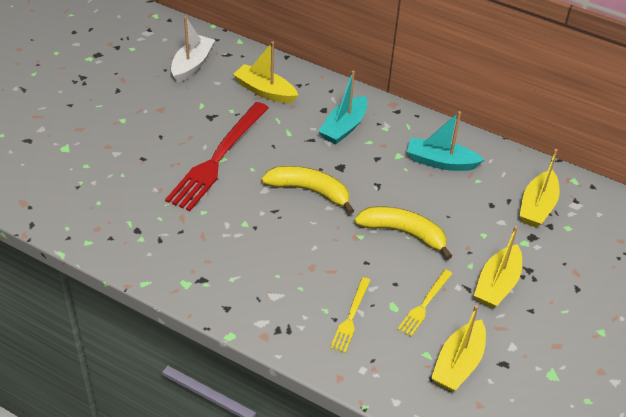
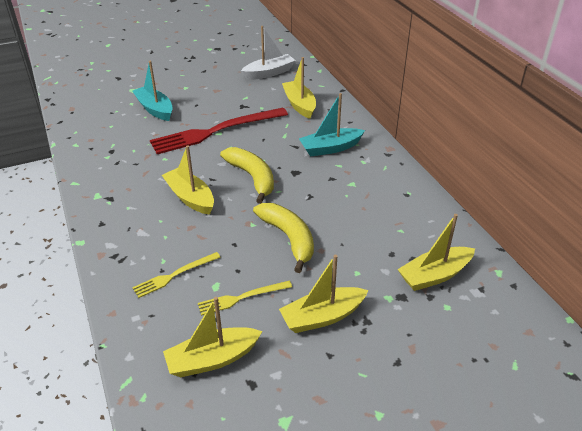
camera: 40 degrees right, 5 degrees down
(278, 239) = (190, 198): none -> yellow boat
(441, 162) = (382, 203): turquoise boat -> turquoise boat (155, 109)

